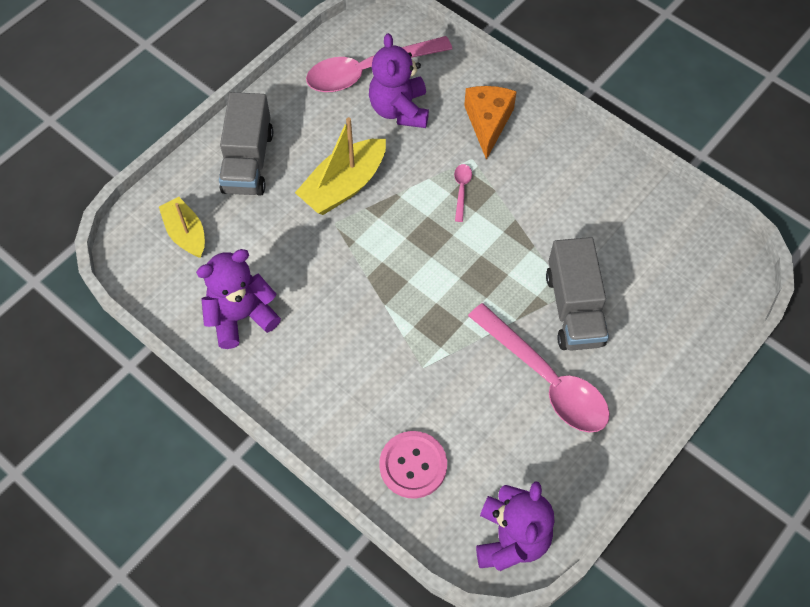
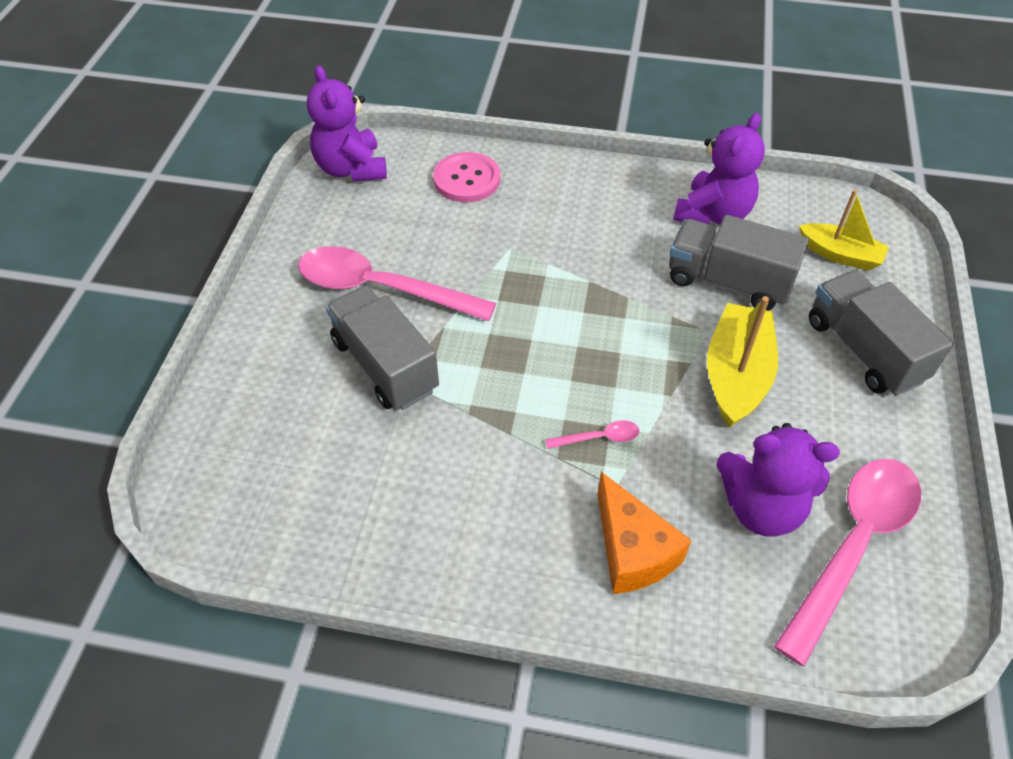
camera: 150 degrees right, 10 degrees down
(286, 253) = (728, 282): none -> grey truck
(399, 110) = (761, 507): purple teddy bear -> purple teddy bear turned 135 degrees clockwise
(461, 190) = (599, 438): pink spoon -> pink spoon turned 75 degrees counterclockwise

